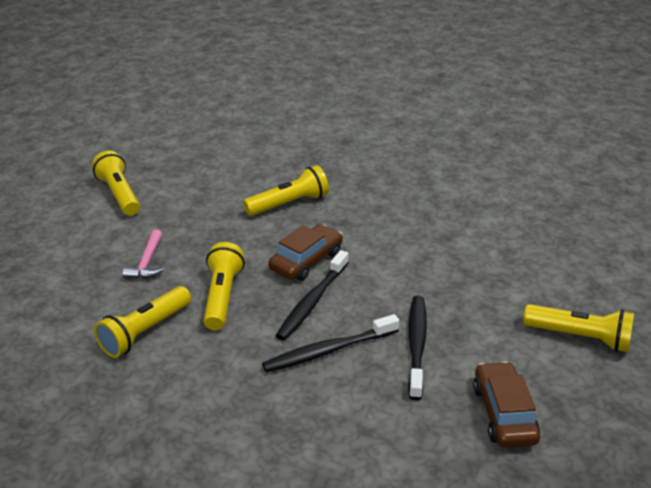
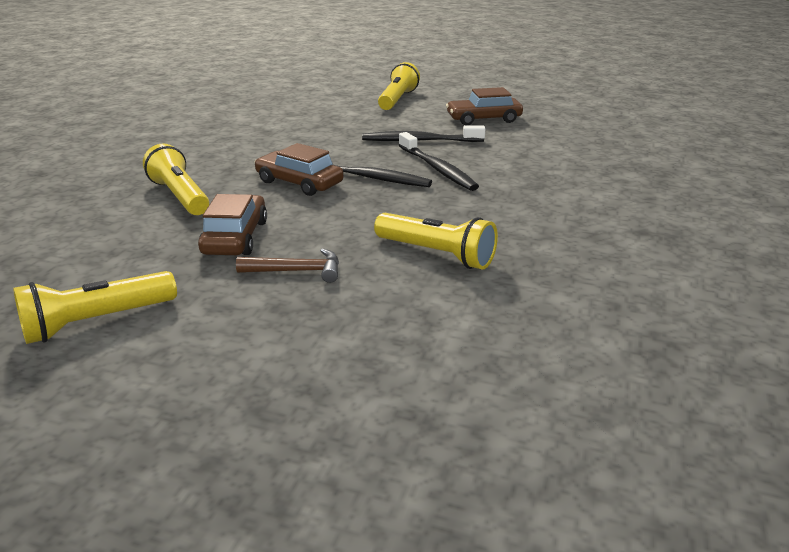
camera: 95 degrees left, 5 degrees down
(147, 262) = (297, 271): pink hammer -> brown hammer
(209, 234) = (235, 237): none -> brown car
(222, 297) = (365, 218): yellow flashlight -> none

